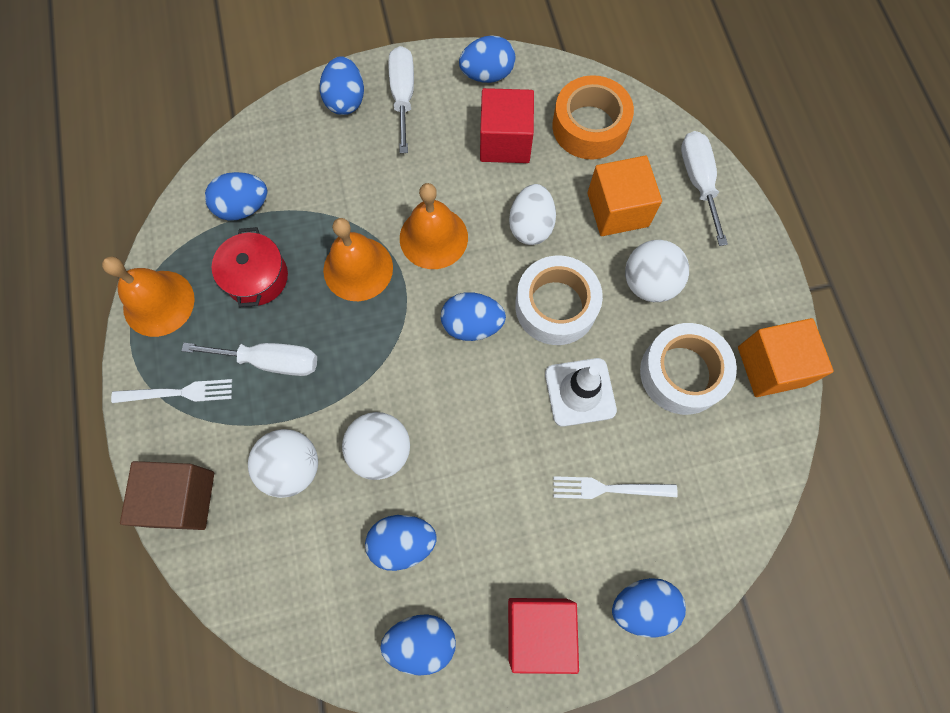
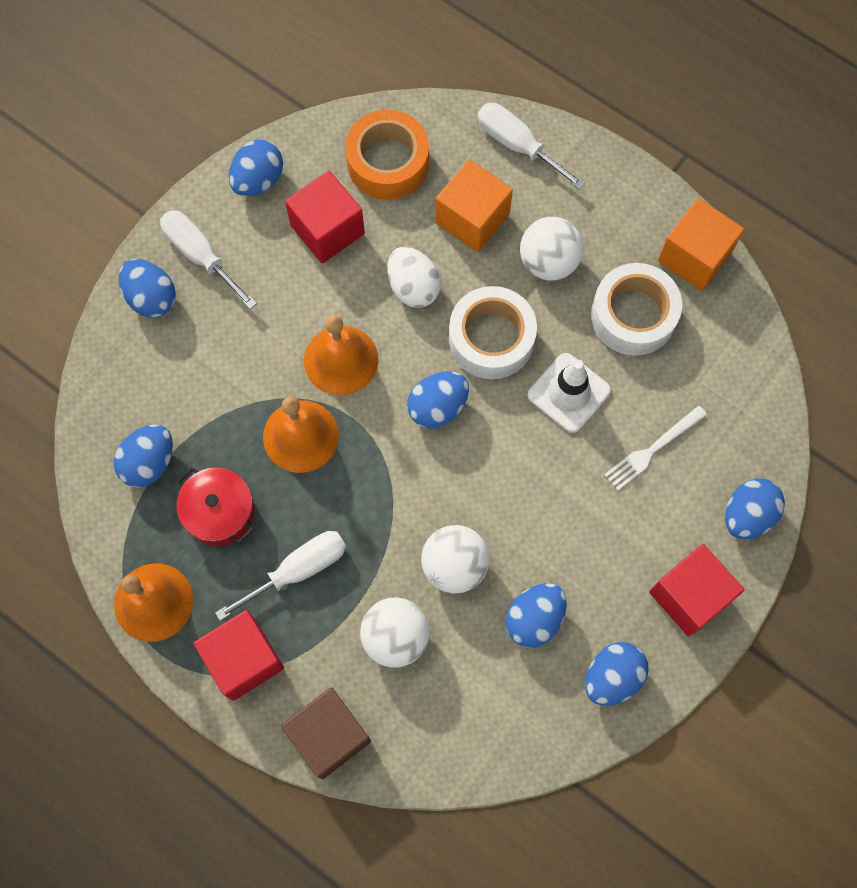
camera: 40 degrees left, 0 degrees up
(177, 393) = (244, 659): white fork -> red cube

